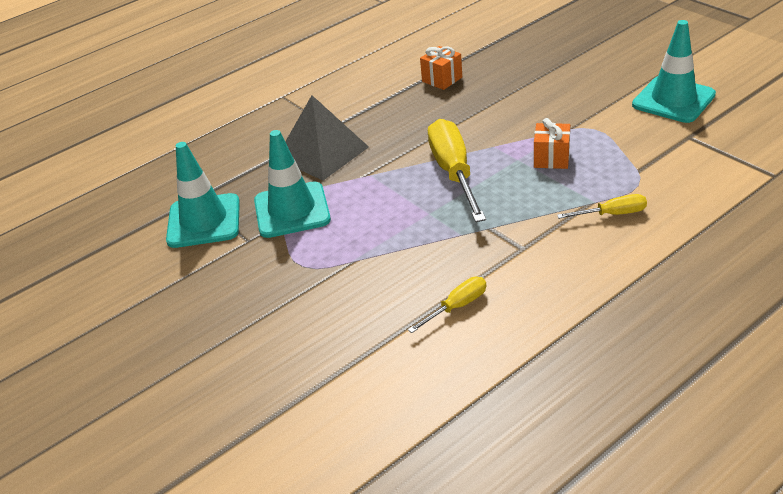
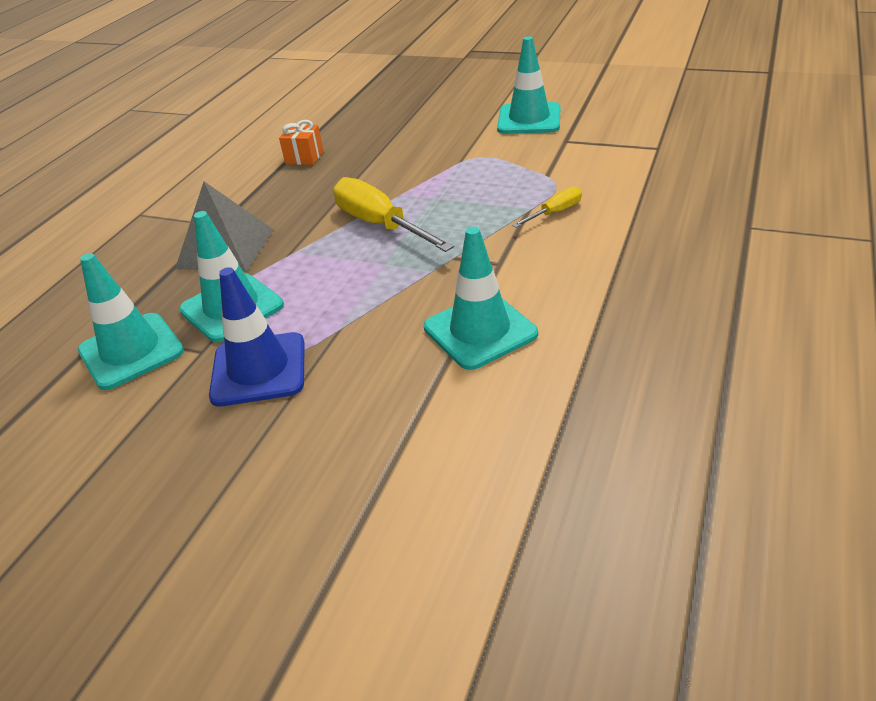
camera: 30 degrees left, 0 degrees up
(275, 272) = (259, 369): none -> blue traffic cone
(457, 306) = (480, 331): yellow screwdriver -> turquoise traffic cone
(551, 158) = (463, 188): orange gift -> none

